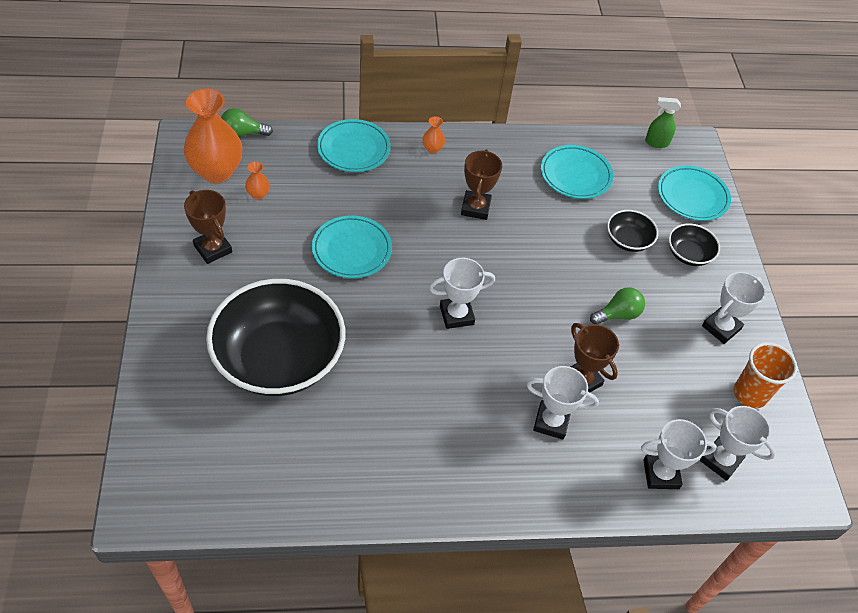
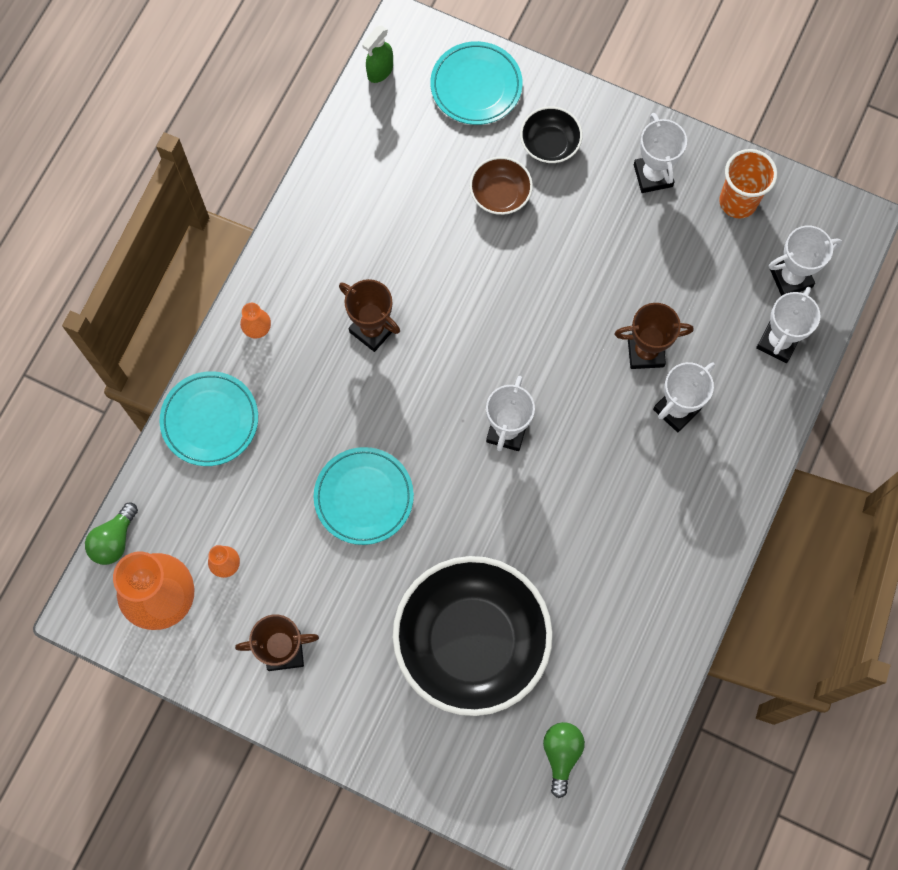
camera: 55 degrees left, 20 degrees up
(575, 175) = (381, 192): turquoise plate -> none
(617, 314) = (587, 267): green light bulb -> green light bulb (561, 754)
(628, 240) = (500, 194): black bowl -> brown bowl

